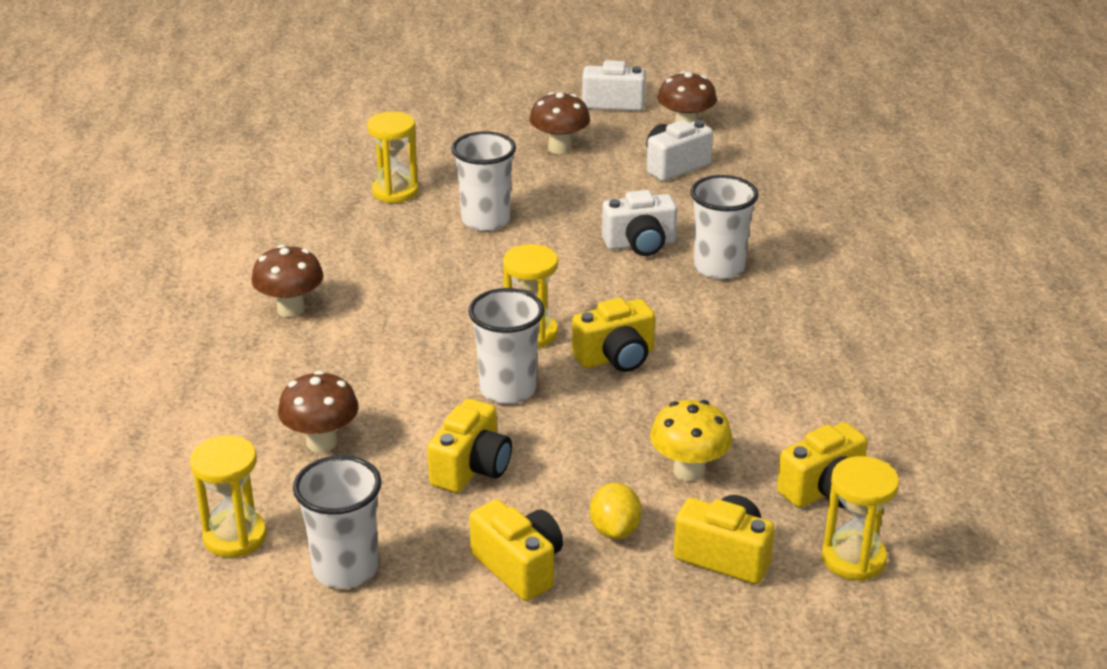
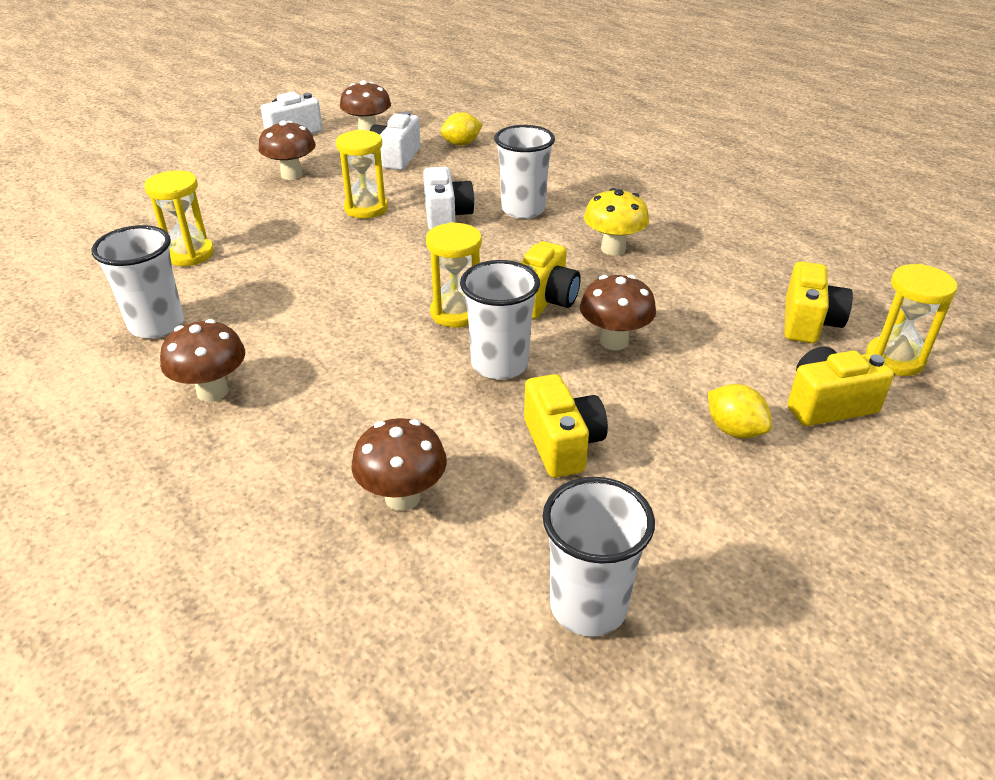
camera: 40 degrees left, 5 degrees up
(235, 537) = (441, 647): yellow hourglass -> yellow hourglass (366, 208)
(485, 220) = (301, 246): white cup -> white cup (156, 325)
(519, 567) = (716, 505): yellow camera -> none
(624, 418) = (614, 341): none -> brown mushroom
(640, 244) = (446, 216): white camera -> white camera turned 45 degrees counterclockwise
(689, 471) = (712, 356): yellow mushroom -> yellow mushroom (613, 249)
(757, 175) = (461, 144): none -> yellow lemon

